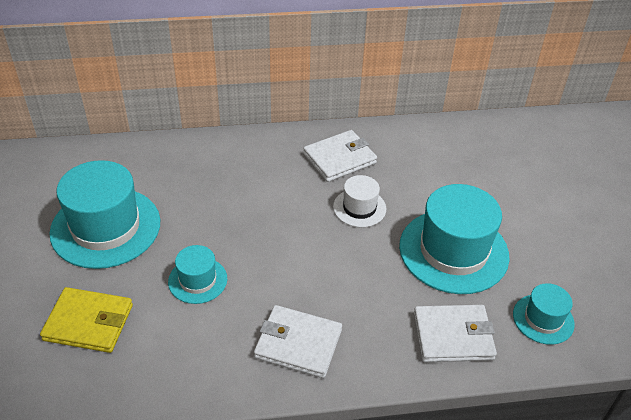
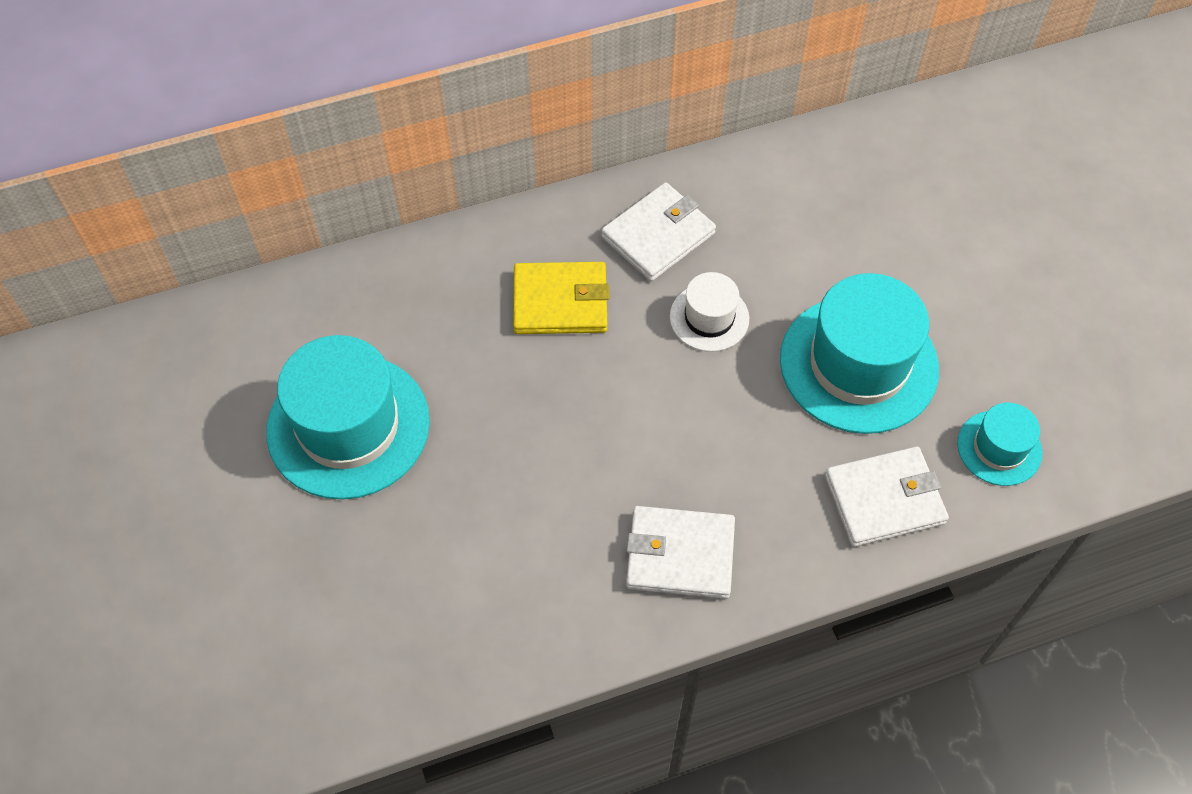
camera: 10 degrees left, 15 degrees up
(88, 322) = (381, 584): yellow wallet -> yellow wallet (560, 302)
(197, 280) = (512, 485): turquoise hat -> none

